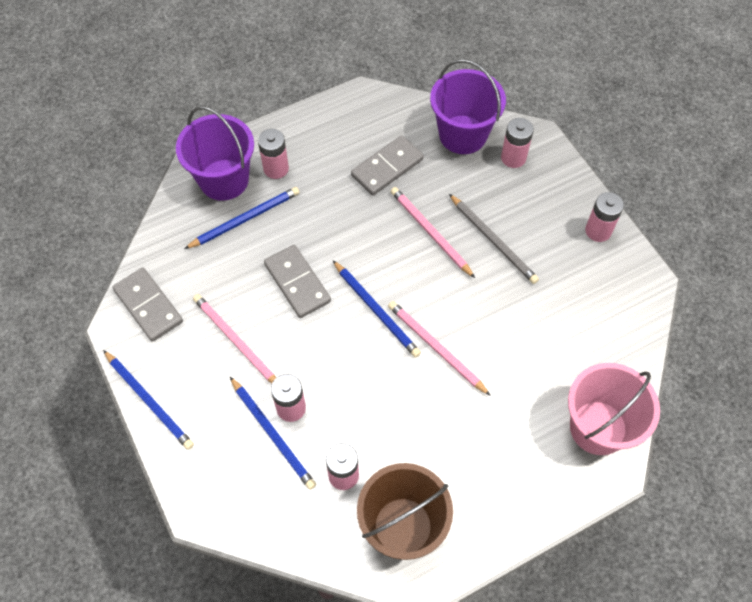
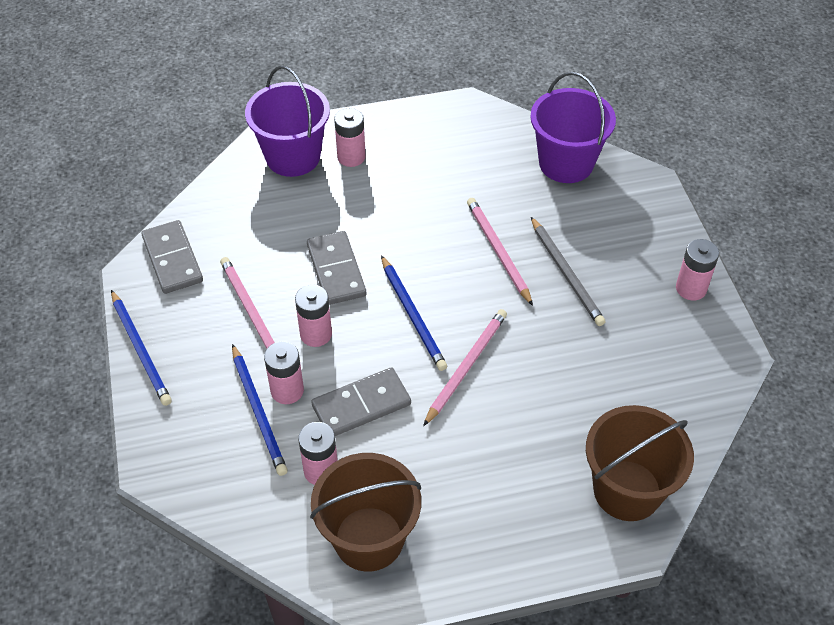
camera: 15 degrees right, 10 degrees down
(245, 219) = (302, 198): blue pencil -> none
(387, 167) = (471, 179): grey domino -> grey domino (361, 405)
(436, 348) = (466, 366): pink pencil -> pink pencil turned 60 degrees clockwise
(513, 158) = (616, 197): pink battery -> pink battery (316, 334)
(598, 427) = (627, 490): pink bucket -> brown bucket

